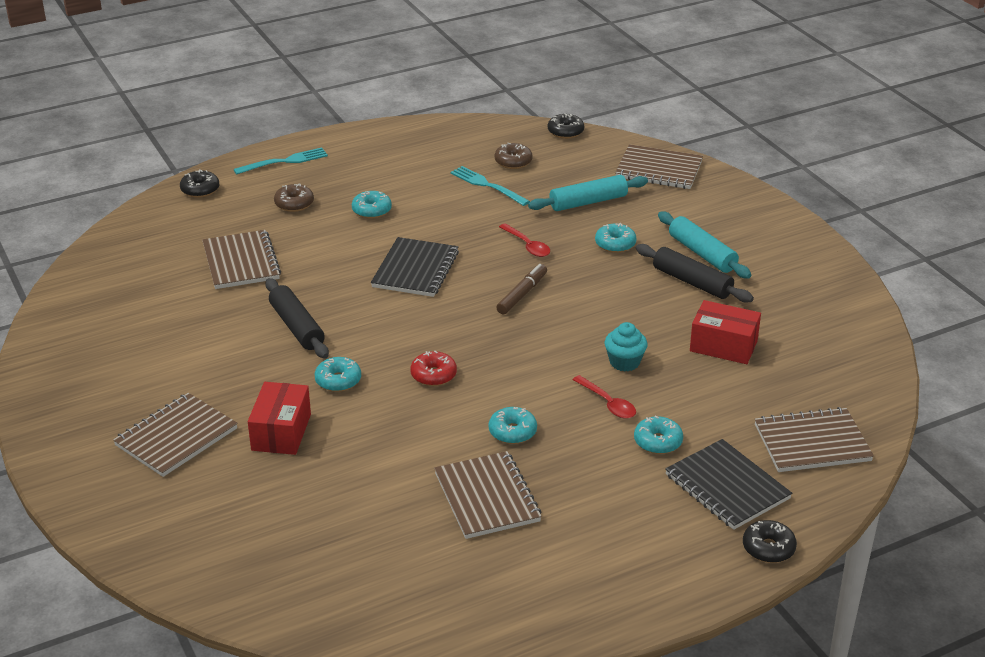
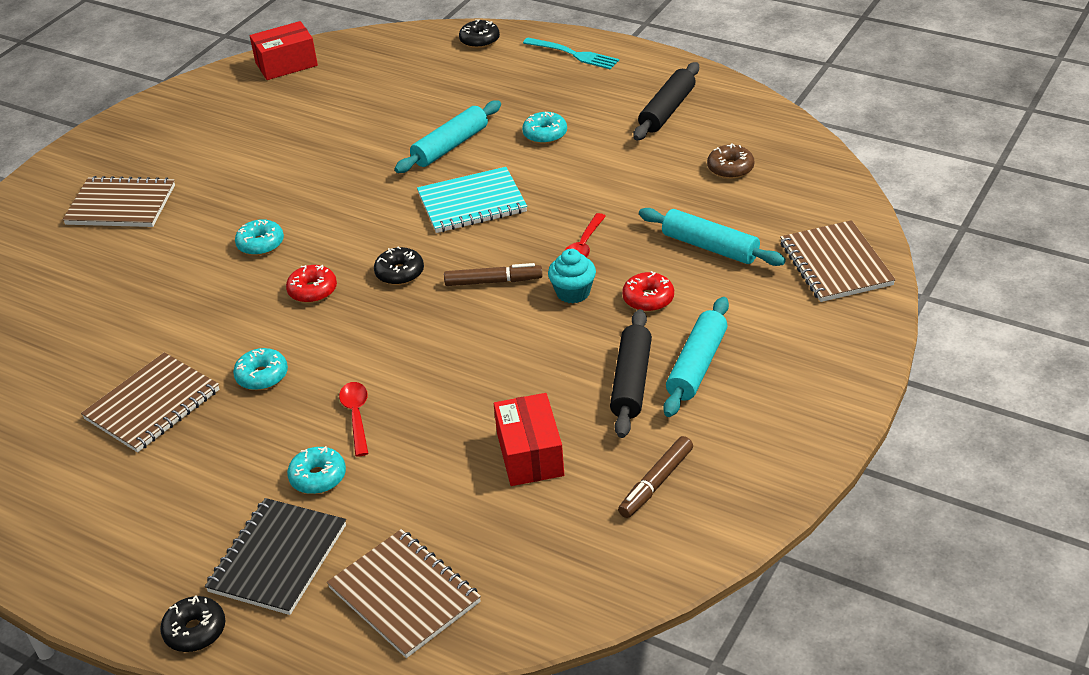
camera: 60 degrees right, 5 degrees up
(241, 262) = (391, 113): brown notebook -> none
(281, 432) = (165, 251): red box -> red box (286, 64)
(294, 204) = (510, 92): brown donut -> none
(296, 327) = (321, 186): black rolling pin -> black rolling pin (667, 110)
(328, 253) = (450, 146): none -> turquoise rolling pin
(415, 270) = (472, 203): black notebook -> turquoise notebook
(487, 185) = (666, 174): turquoise fork -> none
(565, 132) = (833, 172): black donut -> black donut (399, 273)
(608, 403) = (356, 416): red spoon -> red spoon turned 150 degrees clockwise
(615, 244) = (648, 299): turquoise donut -> red donut
(624, 362) = (436, 397): turquoise cupcake -> turquoise cupcake (573, 292)
(796, 310) = (656, 483): none -> brown marker

